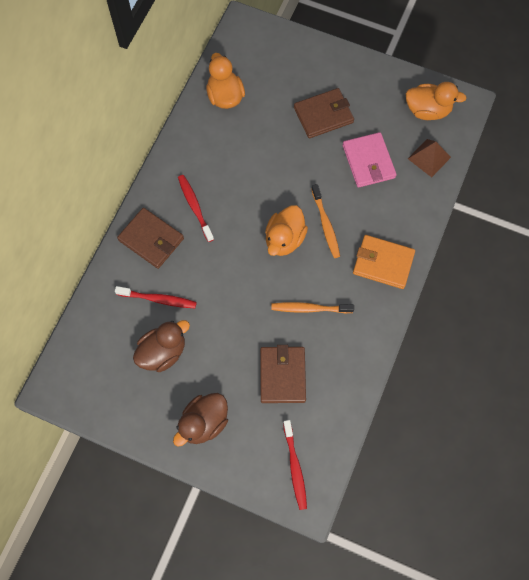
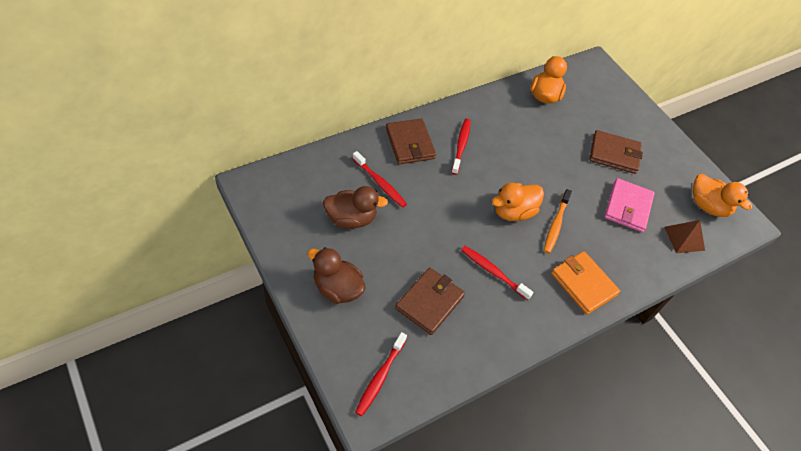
camera: 30 degrees right, 15 degrees down
(204, 423) = (337, 288): brown duck -> brown duck turned 45 degrees clockwise
(310, 308) = (493, 272): orange toothbrush -> red toothbrush

